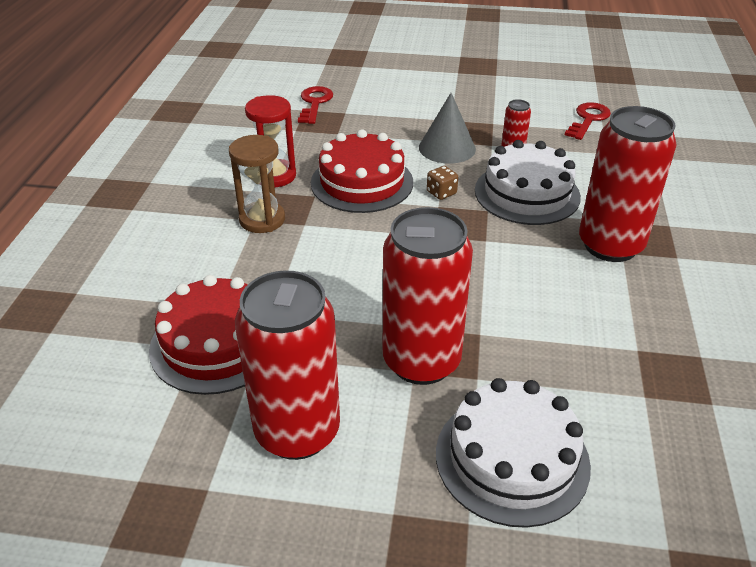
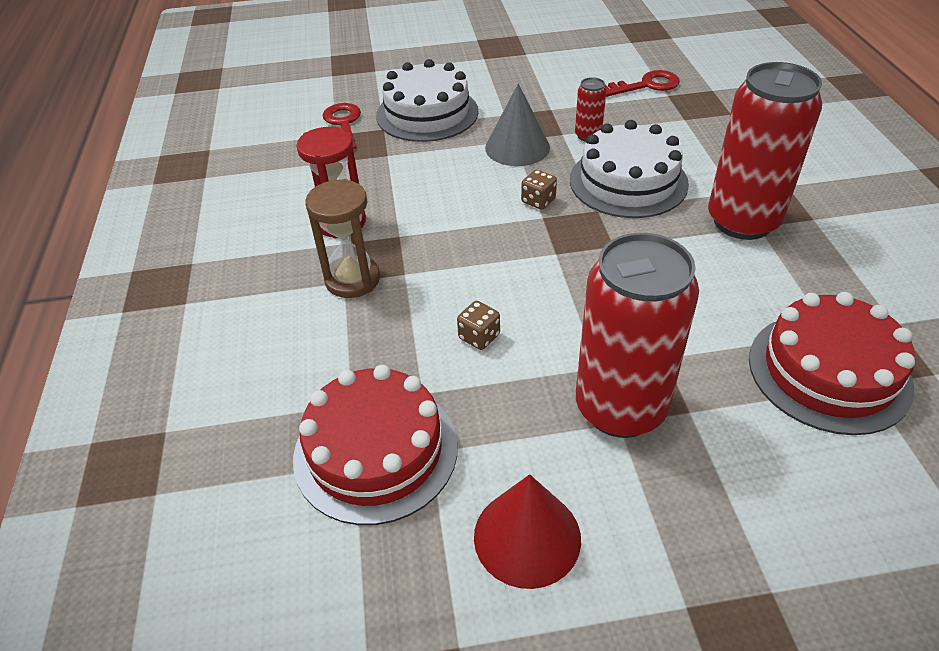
camera: 15 degrees left, 5 degrees up
(297, 431) = (527, 537): red can -> red cone
(337, 283) = (479, 337): none -> brown dice
(362, 182) = (444, 208): red cake -> red cake (828, 371)
(512, 458) = (776, 497): white cake -> white cake (427, 113)
(588, 119) = (646, 85): red key -> red key turned 60 degrees clockwise

